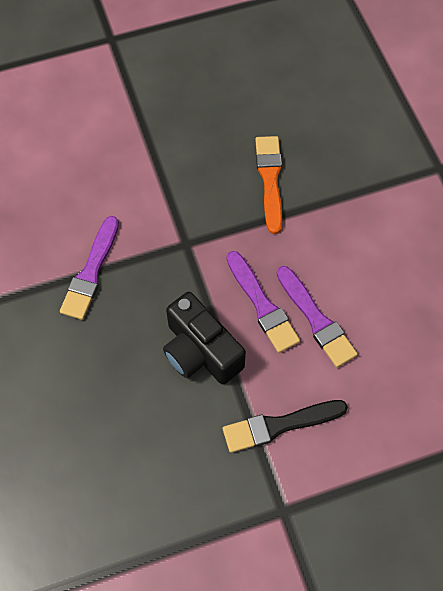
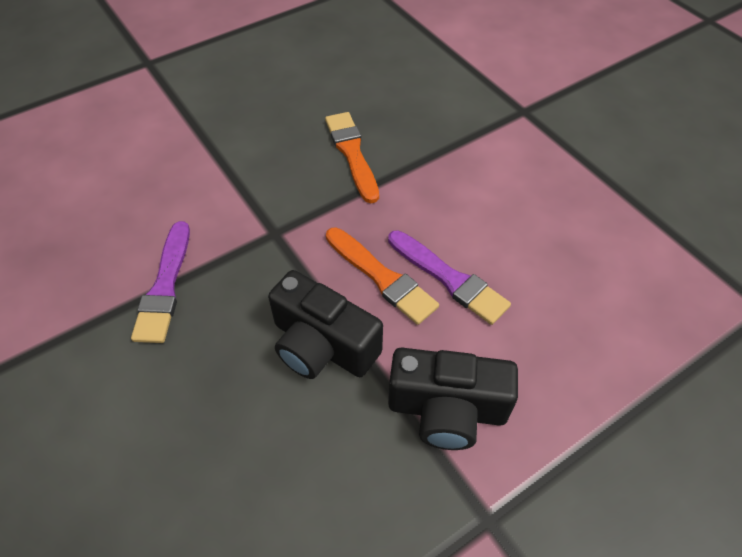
camera: 15 degrees left, 10 degrees down
(262, 305) = (382, 277): purple brush -> orange brush
(279, 425) = (447, 410): black brush -> black camera

